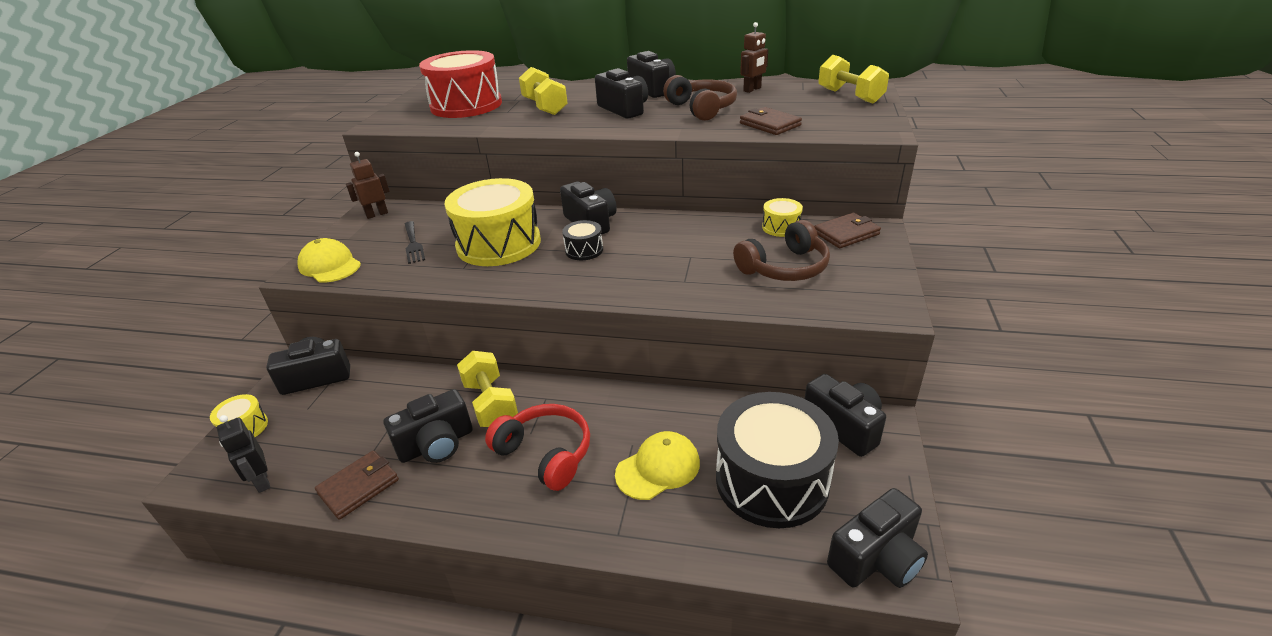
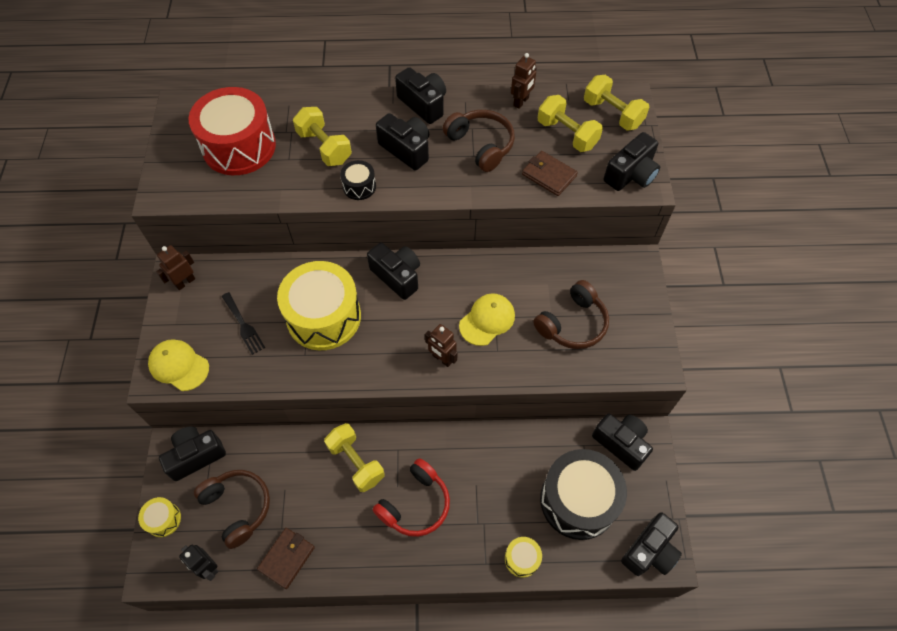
camera: 15 degrees left, 25 degrees up
(332, 428) = (237, 507): none -> brown headphones
(436, 444) = (329, 509): black camera -> black camera (631, 175)
(545, 453) = (415, 504): red headphones -> red headphones turned 105 degrees clockwise
(584, 250) = (403, 318): black drum -> black drum (359, 186)
(615, 282) = (442, 359): none -> brown robot
(658, 468) = (499, 503): yellow cap -> yellow cap (487, 320)
(781, 227) = (562, 267): yellow drum -> yellow drum (522, 559)
(796, 105) = (567, 134): none -> yellow dumbbell
(846, 233) = (615, 271): brown wallet -> none

